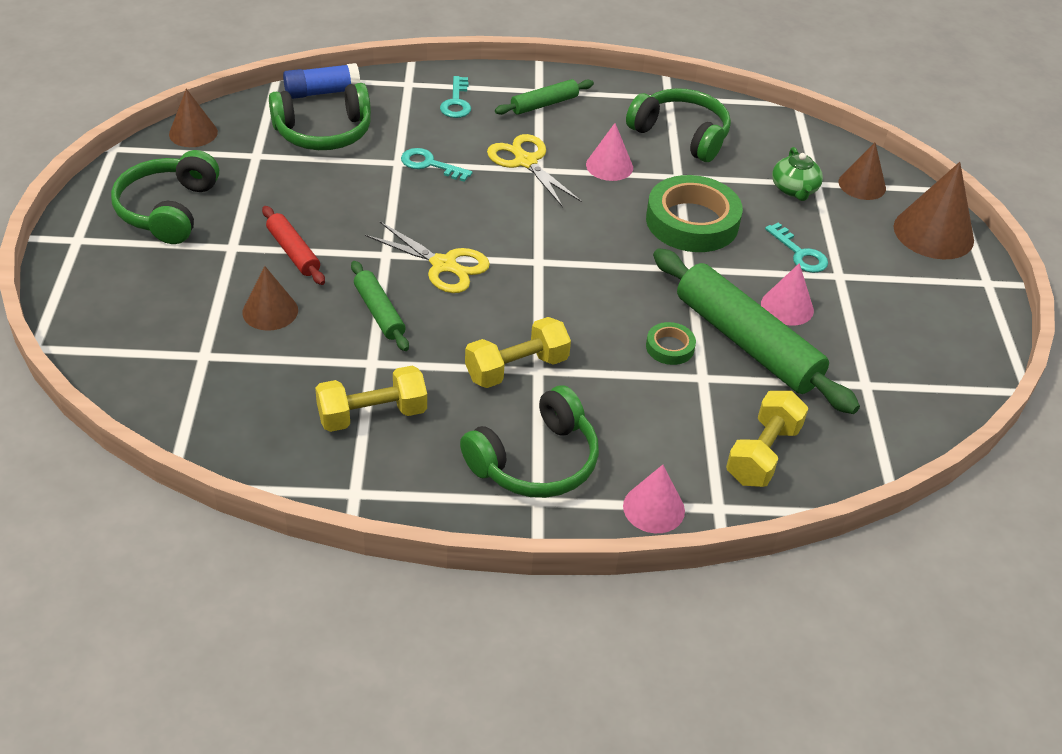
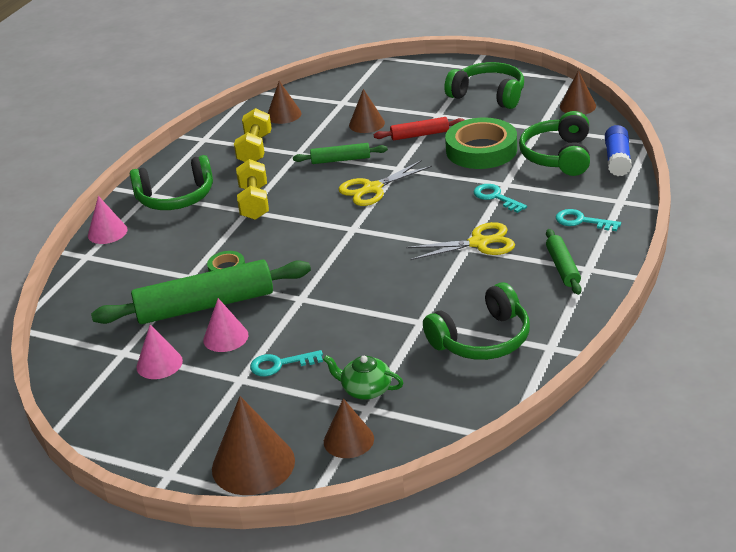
camera: 120 degrees right, 10 degrees down
(255, 414) = (284, 115): none -> brown cone
(429, 164) = (495, 197): turquoise key -> turquoise key turned 90 degrees counterclockwise
(536, 461) = (176, 198): green headphones -> green headphones turned 90 degrees counterclockwise
(609, 166) = (453, 286): pink cone -> pink cone (159, 364)
(692, 222) = (355, 314): green tape -> green tape (481, 150)
(762, 454) = (107, 285): yellow dumbbell -> none

